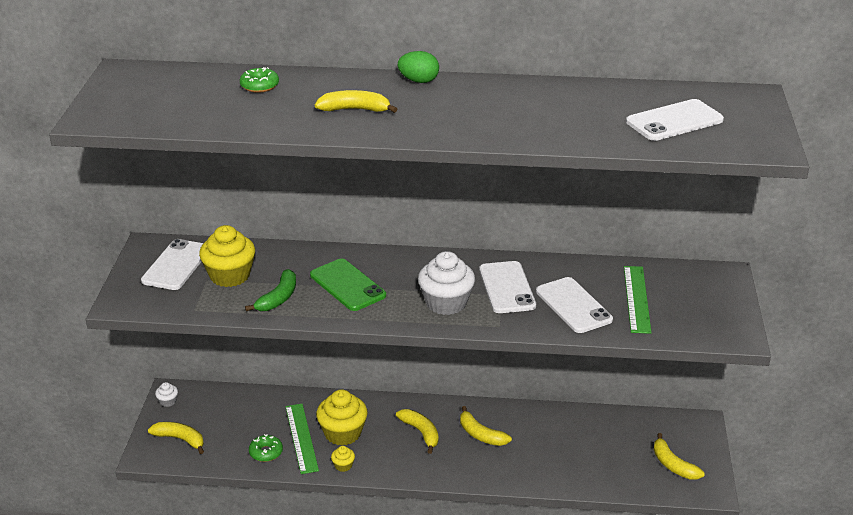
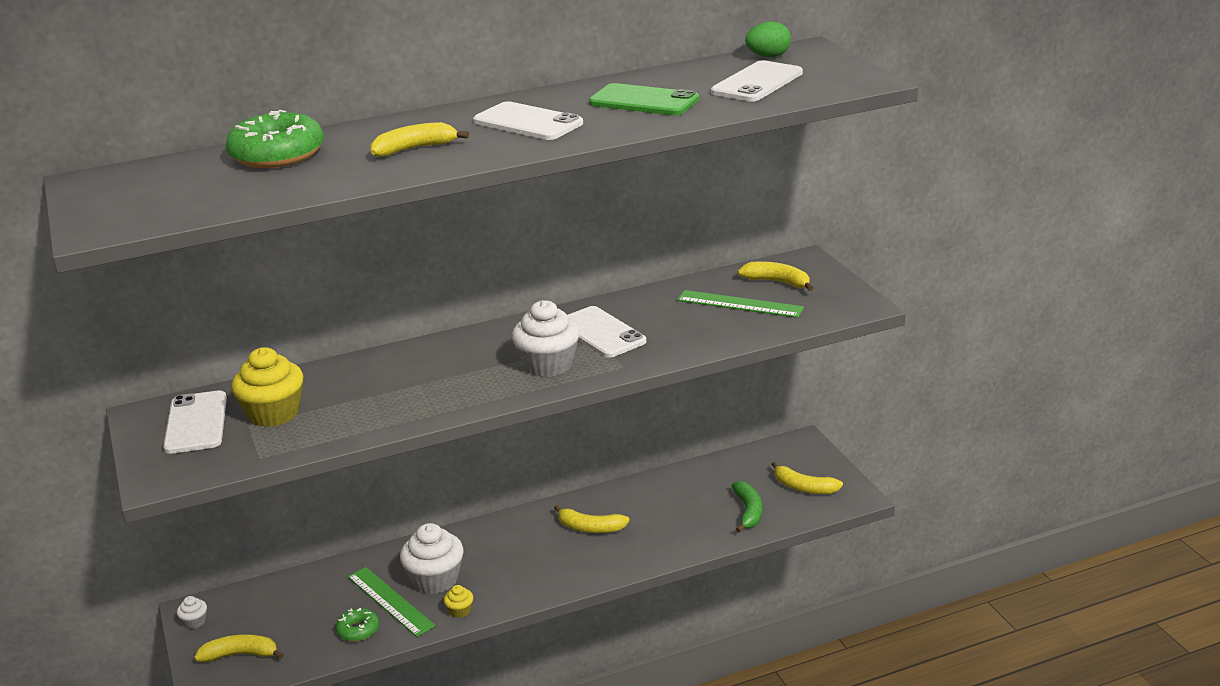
camera: 25 degrees left, 5 degrees down
(259, 86) = (277, 155): green donut -> green donut, size x1.95
(278, 298) = (353, 417): green banana -> green banana (748, 512)
(342, 433) = (435, 579): yellow cupcake -> white cupcake
(347, 285) = (423, 381): green phone -> green phone (644, 101)
(418, 81) = (458, 111): green egg -> green egg (768, 56)
(421, 432) = (524, 548): yellow banana -> yellow banana (777, 282)
(573, 305) = (683, 328): white phone -> white phone (528, 122)
(636, 299) = (740, 304): green ruler -> green ruler turned 45 degrees counterclockwise

